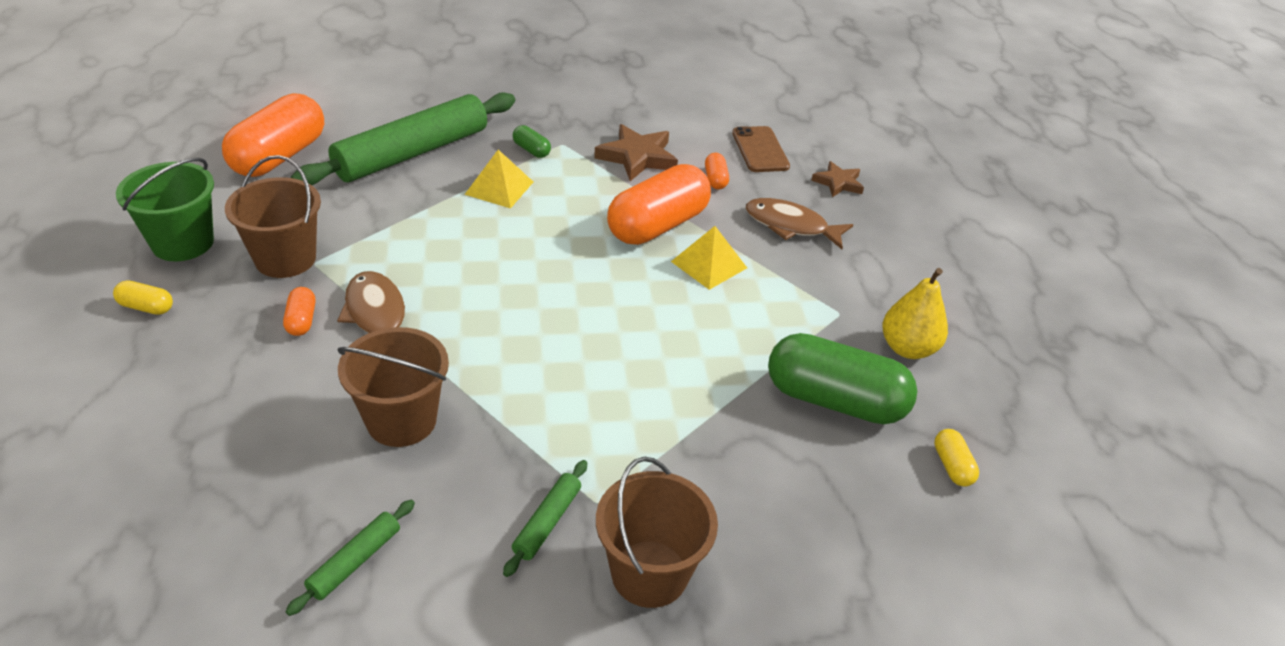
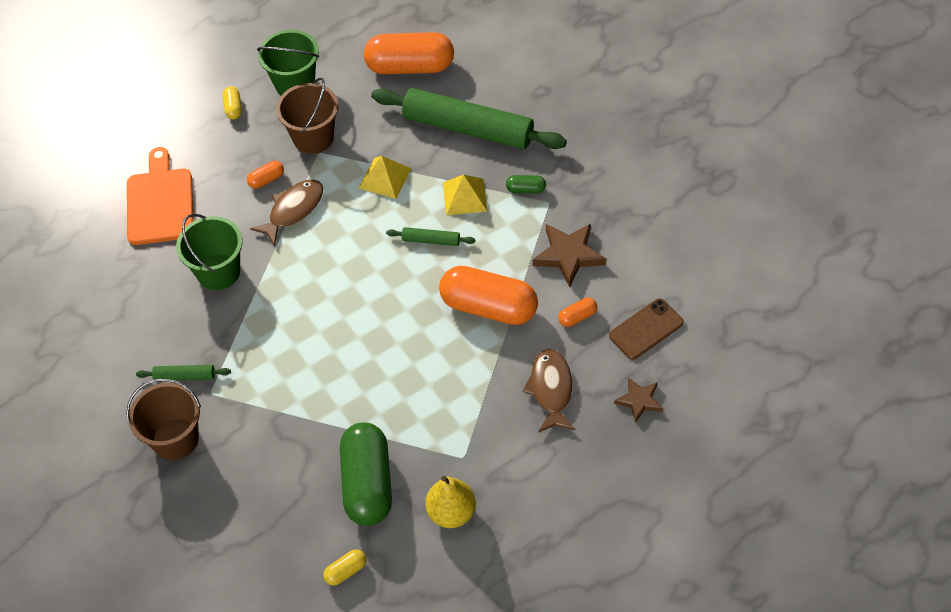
camera: 70 degrees right, 15 degrees up
(213, 439) = (160, 202): none -> orange cutting board
(355, 561) = (118, 308): green rolling pin -> green rolling pin (431, 240)
(401, 420) = (218, 272): brown bucket -> green bucket
(531, 150) = (525, 189): green capsule -> green capsule turned 75 degrees clockwise
(709, 264) = (464, 357): yellow pyramid -> yellow pyramid (384, 178)

